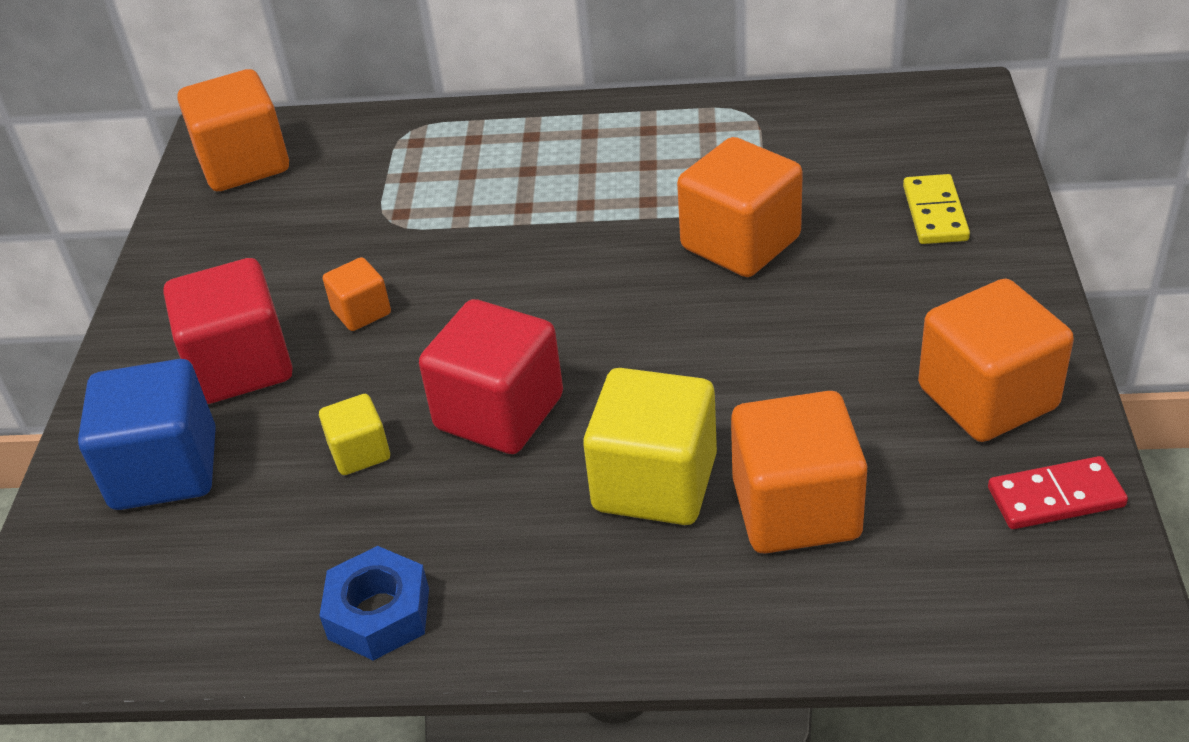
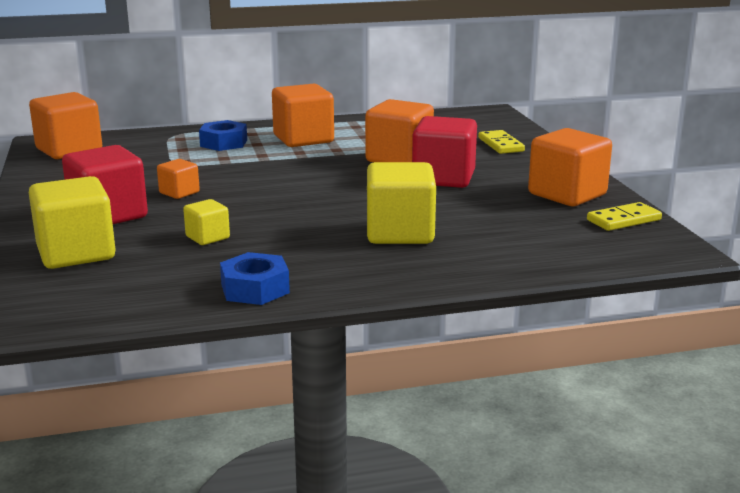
camera: 20 degrees left, 20 degrees down
(165, 469) = (76, 253): blue cube -> yellow cube
(477, 163) = (224, 143): none -> blue nut
(499, 412) = (289, 218): red cube -> red cube (443, 178)
(796, 509) = (487, 234): orange cube -> orange cube (303, 139)
(1055, 497) = (623, 220): red domino -> yellow domino

